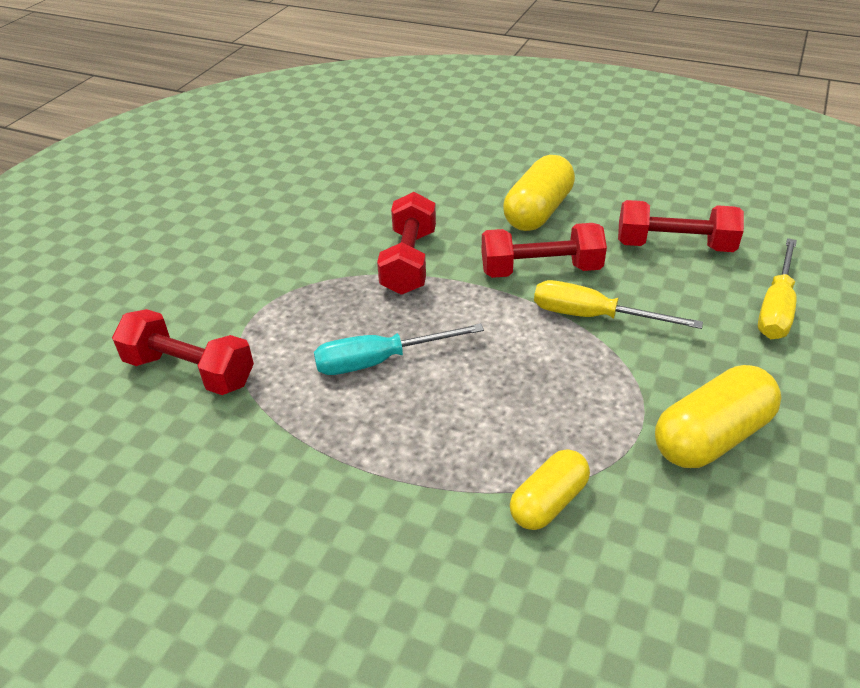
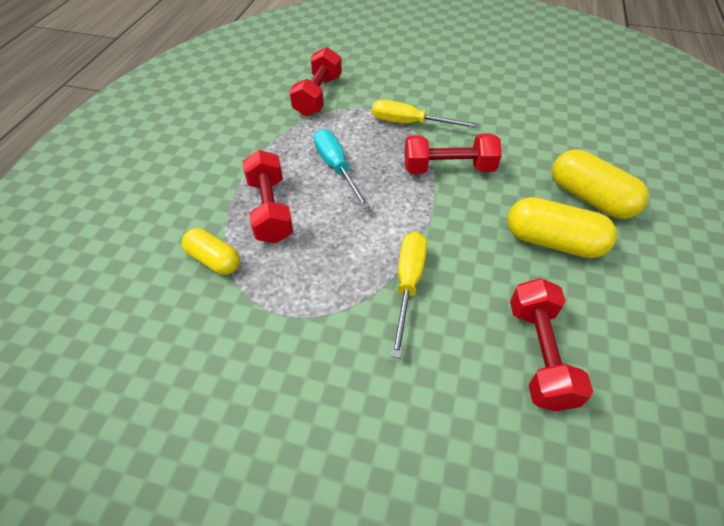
camera: 80 degrees right, 10 degrees up
(540, 270) = (462, 247): red dumbbell -> red dumbbell (270, 210)
(711, 437) = (272, 363): yellow capsule -> yellow capsule (590, 198)
(776, 307) = (458, 445): yellow screwdriver -> yellow screwdriver (410, 123)

